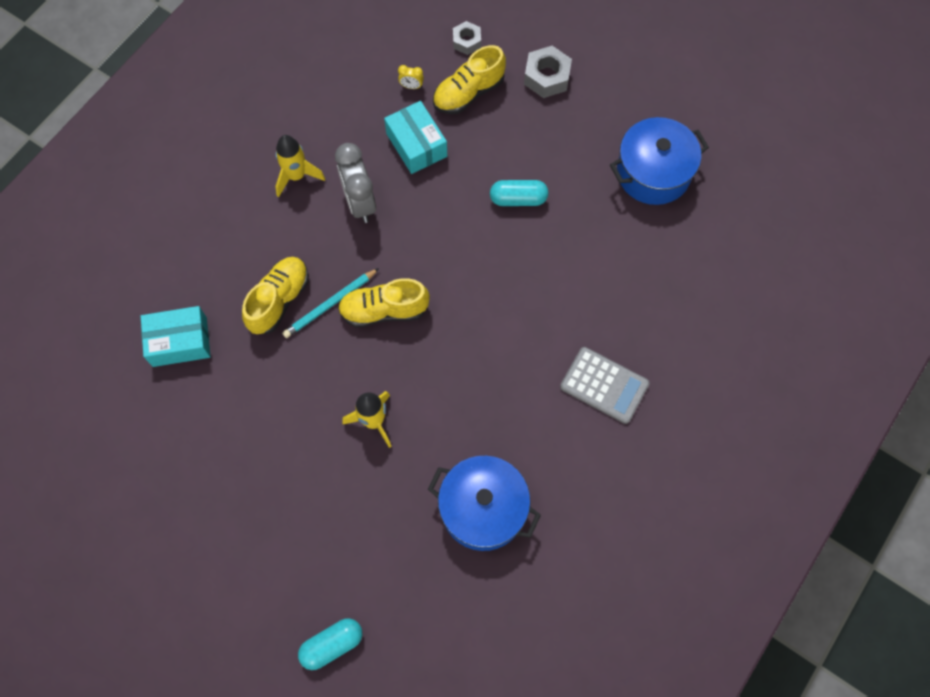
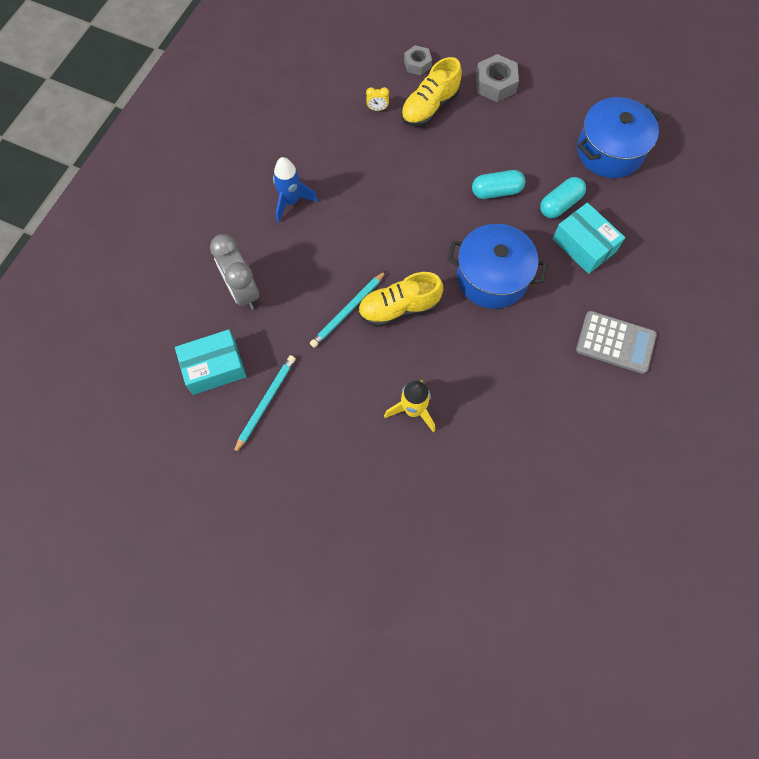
camera: 10 degrees left, 0 degrees up
(224, 388) = (265, 403): none -> turquoise pencil
(279, 300) = (299, 314): yellow shoe -> none
(296, 176) = (291, 201): yellow rocket -> blue rocket
(332, 645) = (423, 628): turquoise capsule -> turquoise capsule (560, 204)
(360, 202) = (354, 216): grey clock -> grey clock (242, 291)
(416, 145) = (394, 158): turquoise box -> turquoise box (584, 245)
(483, 509) = (534, 474): blue pot -> blue pot (492, 277)

